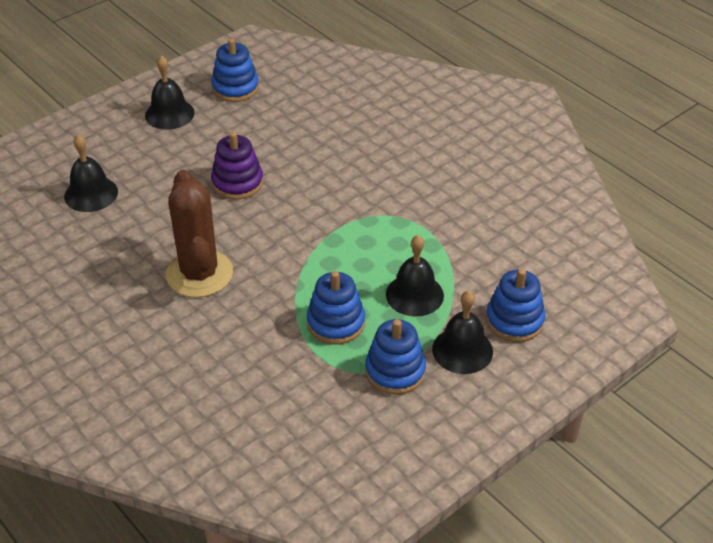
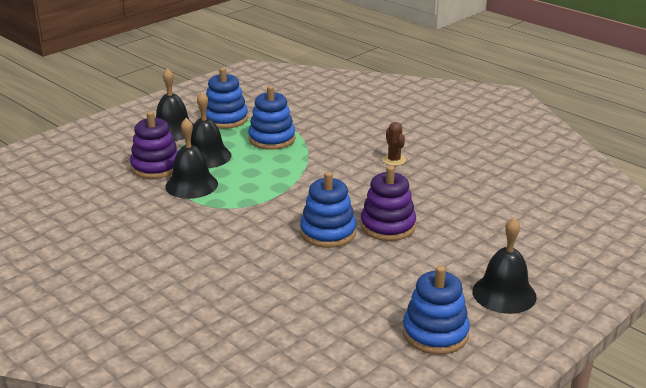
camera: 175 degrees right, 15 degrees down
(91, 194) = (534, 210): black bell -> black bell (191, 185)
(199, 274) = (394, 160): brown cactus -> brown cactus, size x0.40
(470, 279) = (156, 167): none -> purple stacking toy
(514, 320) = (126, 146): blue stacking toy -> blue stacking toy (328, 232)

